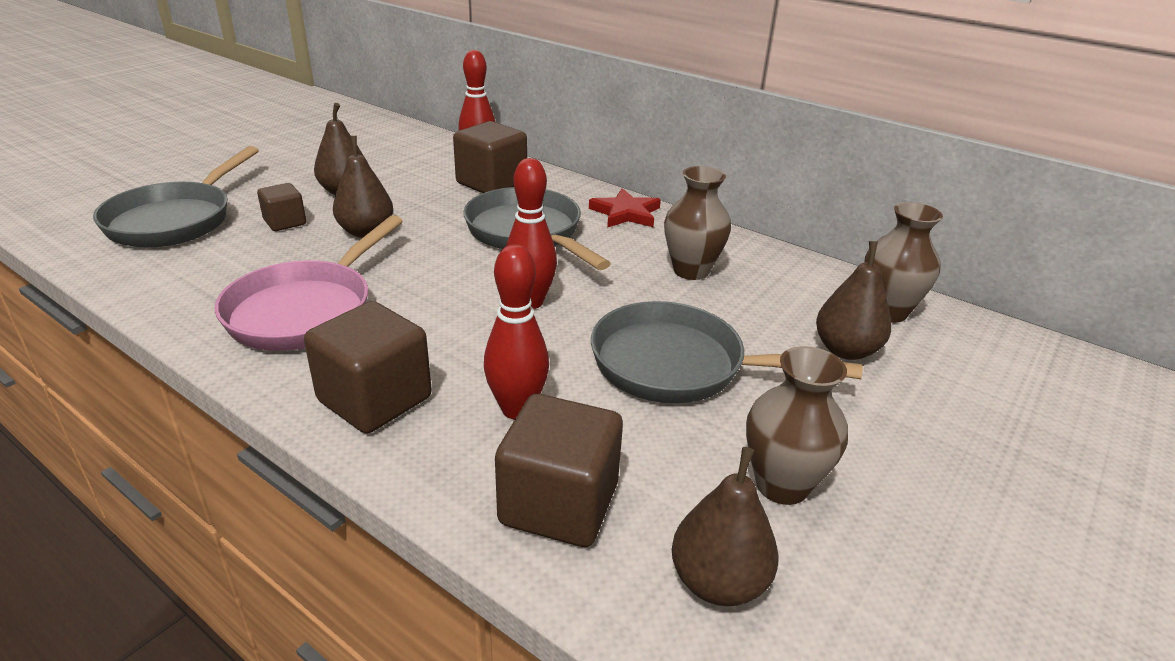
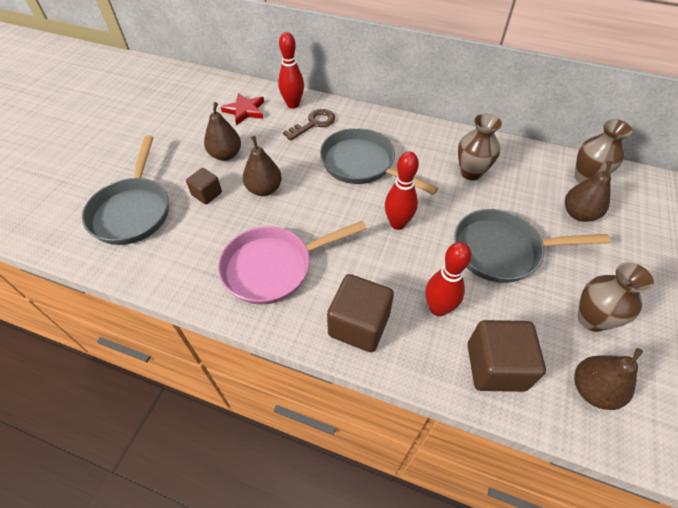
camera: 15 degrees left, 20 degrees up
(306, 310) = (273, 267): pink pan -> pink pan turned 60 degrees clockwise
(491, 183) = (313, 124): brown cube -> brown key
(626, 213) = (409, 131): red star -> red star (245, 111)

